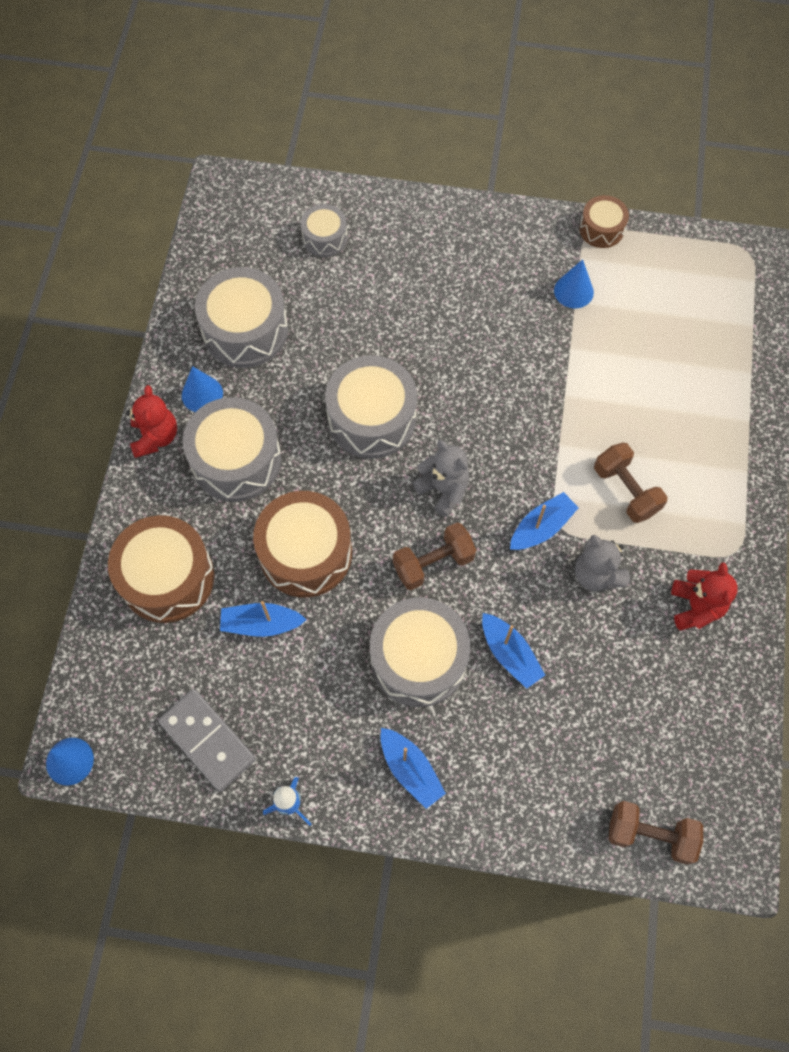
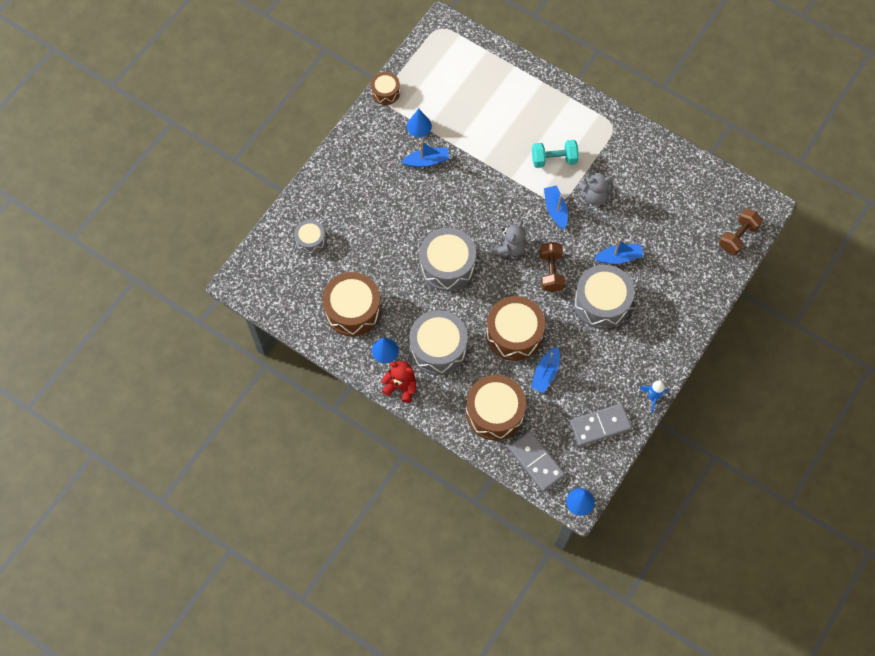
camera: 65 degrees left, 0 degrees up
(110, 668) = (536, 462): none -> grey domino
(245, 330) = (353, 310): grey drum -> brown drum
(410, 769) = (659, 332): blue boat -> blue boat (427, 161)
(443, 489) = (510, 248): grey teddy bear -> grey teddy bear turned 135 degrees clockwise
(625, 490) = (554, 159): brown dumbbell -> turquoise dumbbell
(695, 607) = (633, 159): red teddy bear -> none

